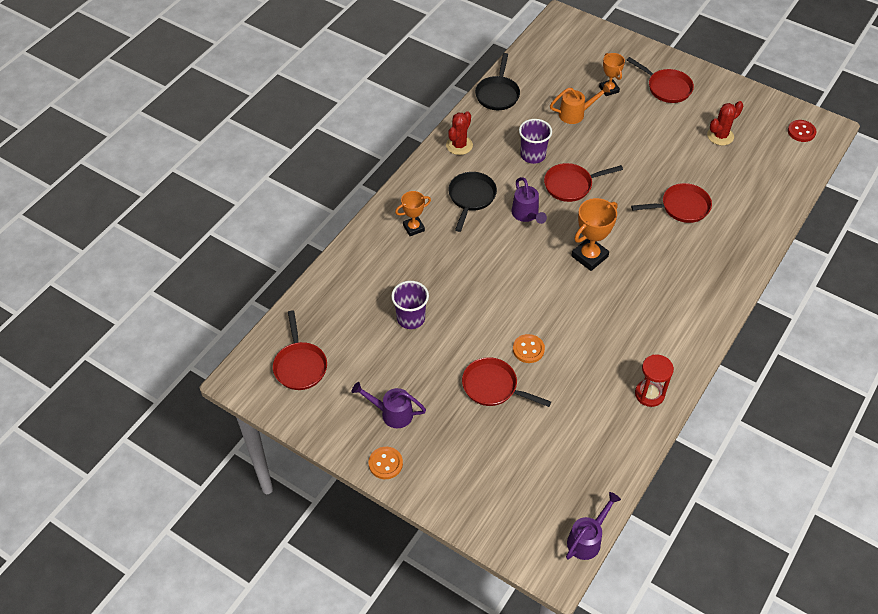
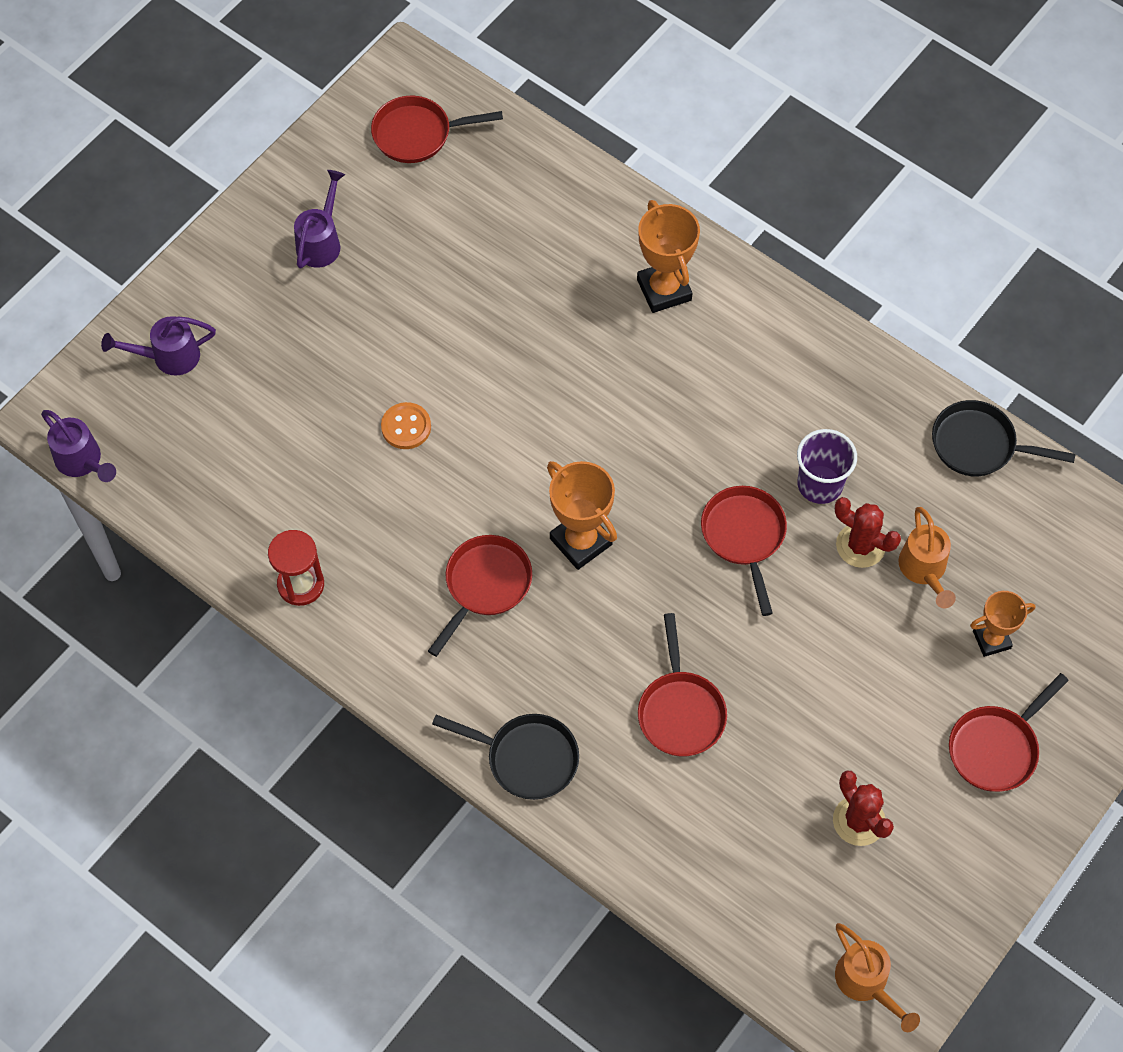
camera: 95 degrees right, 10 degrees up
(385, 463) = (242, 230): orange button -> none
(411, 318) = (484, 275): purple cup -> none
(413, 228) = (664, 290): orange trophy -> orange trophy, size x1.55
(459, 145) = (848, 371): red cactus -> red cactus (860, 545)
(471, 197) = (724, 378): black pan -> black pan (526, 758)
(493, 387) = (346, 372): red pan -> red pan (485, 585)
(526, 214) = (680, 457): purple watering can -> purple watering can (169, 357)
(801, 132) = (866, 982): red button -> orange watering can

